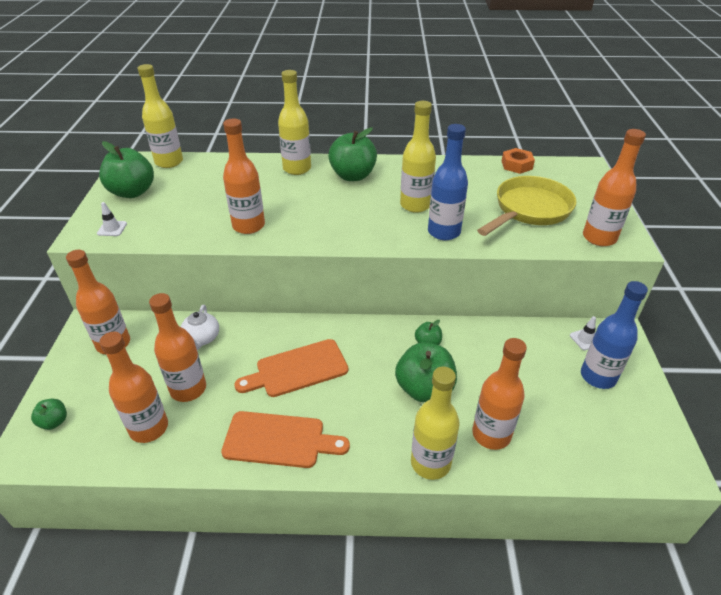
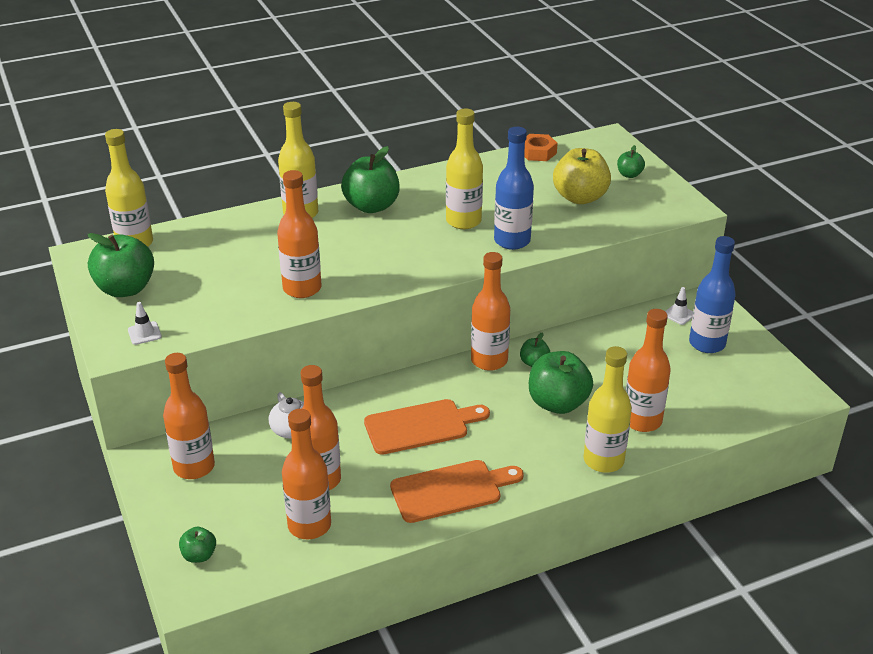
camera: 25 degrees left, 5 degrees down
(297, 369) = (421, 426): orange cutting board -> orange cutting board turned 150 degrees counterclockwise
(529, 210) = (580, 197): yellow pan -> yellow apple
(587, 201) = (629, 175): none -> green apple
(599, 238) = (660, 208): orange bottle -> orange bottle (489, 360)

